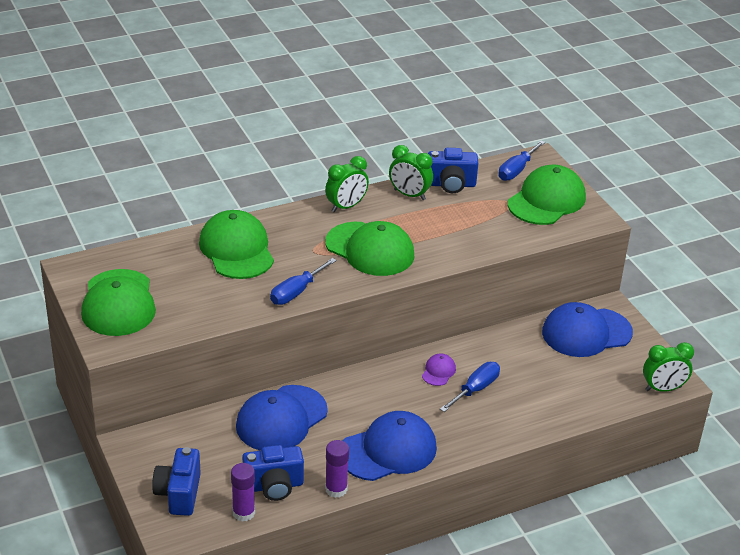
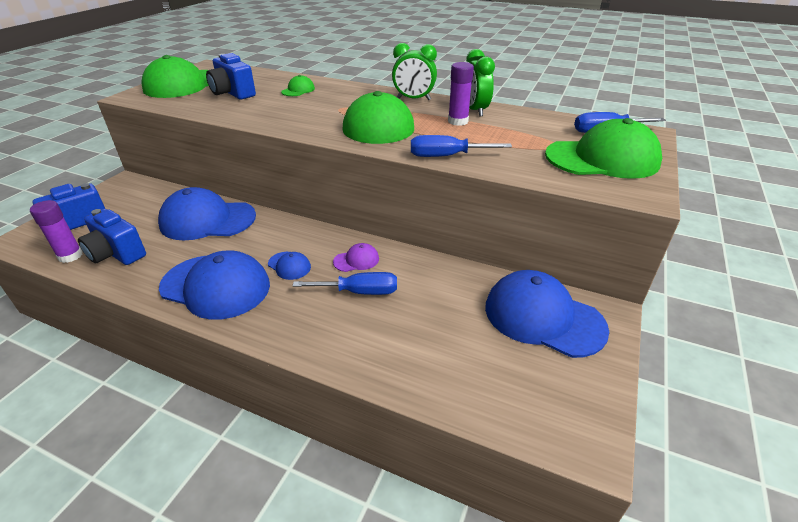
camera: 50 degrees right, 0 degrees up
(237, 249) = (298, 90): green cap -> green cap, size x0.44
(296, 292) = (276, 121): blue screwdriver -> blue screwdriver (446, 156)
(336, 489) = (135, 285): purple glue stick -> purple glue stick (458, 121)
(405, 405) = (289, 266): none -> blue cap
(451, 185) = (522, 118): blue camera -> blue camera (233, 93)
(663, 389) = (556, 439): green clock -> none

